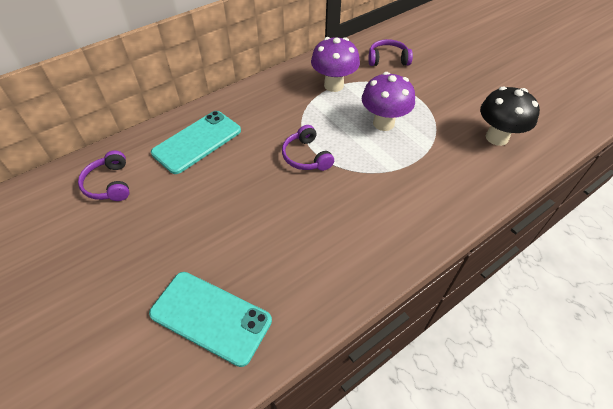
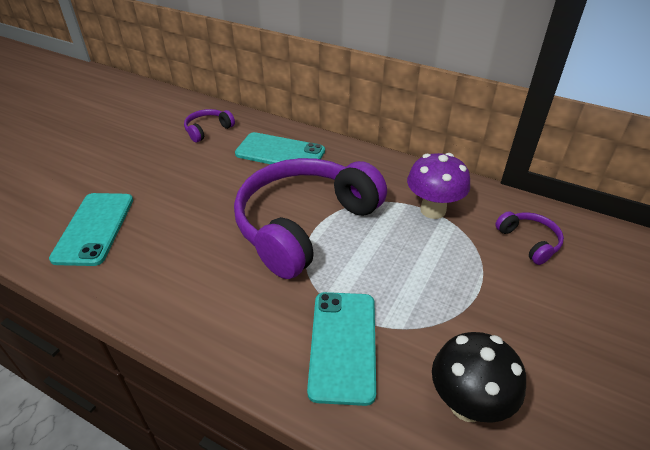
camera: 65 degrees right, 10 degrees down
(306, 156) = (304, 224): purple headphones -> purple headphones, size x2.42
(383, 123) = (401, 270): purple mushroom -> none
(436, 175) = (343, 345): none -> turquoise phone

